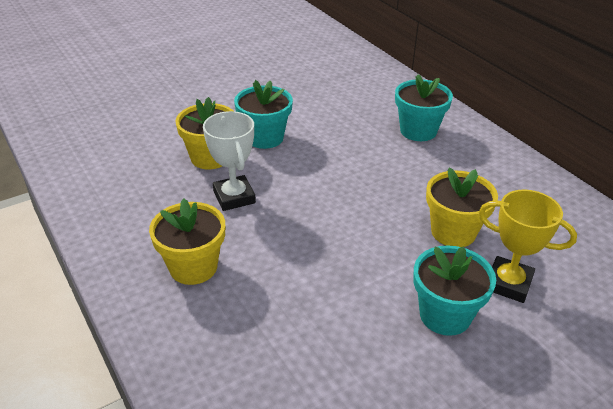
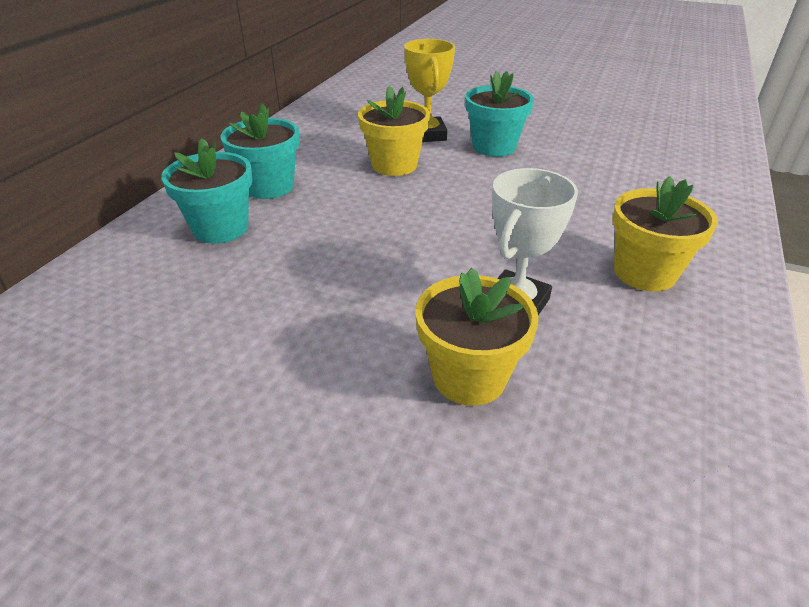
camera: 125 degrees left, 0 degrees up
(264, 138) = (358, 348): turquoise flower pot -> turquoise flower pot (269, 187)

